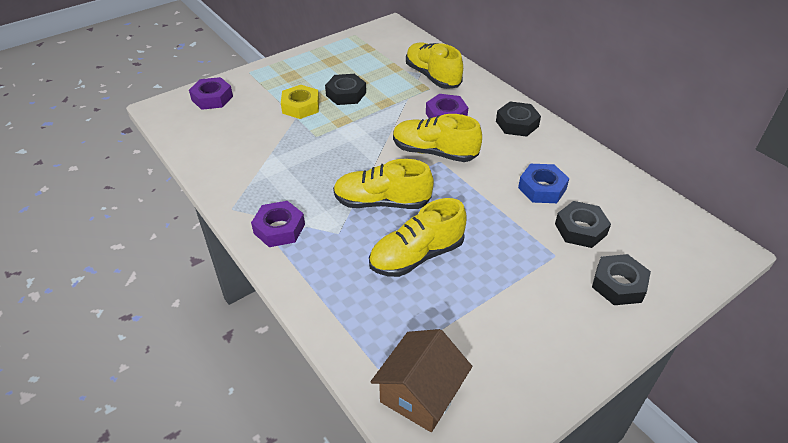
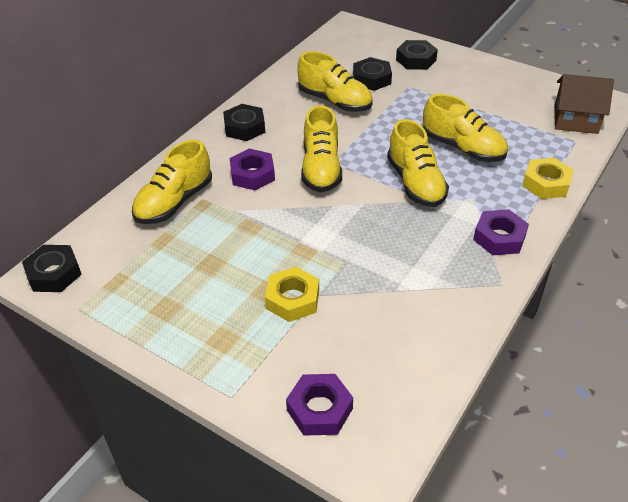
camera: 110 degrees left, 0 degrees up
(324, 298) = (546, 183): none -> yellow nut
(346, 94) = (245, 266): black nut -> black nut (54, 274)
(542, 188) = (334, 101): blue nut -> yellow shoe

